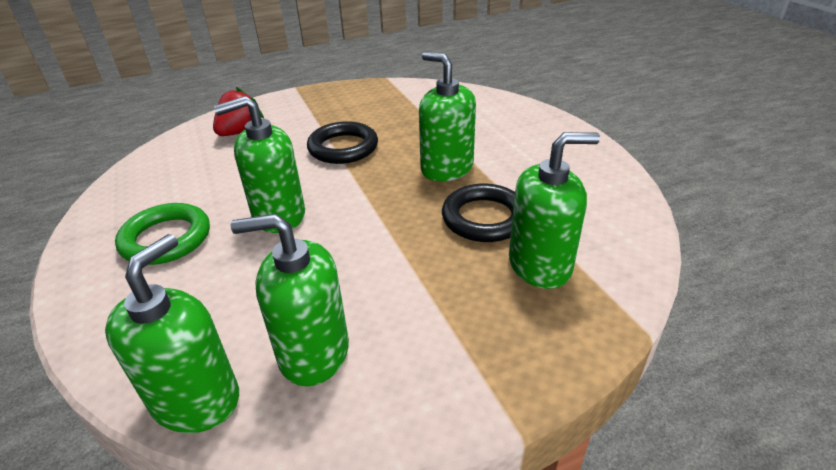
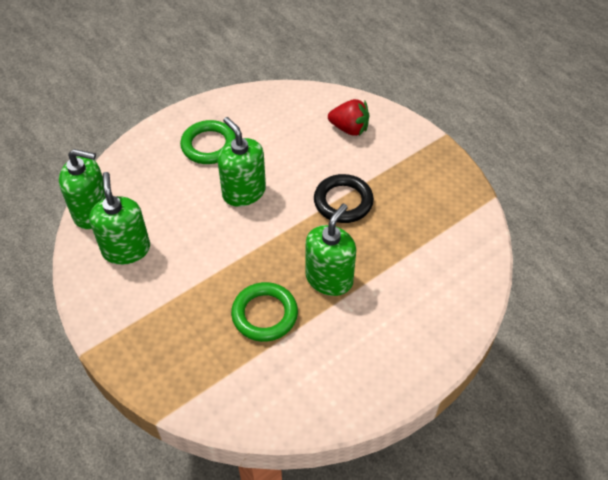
camera: 75 degrees right, 15 degrees up
(484, 218) = (264, 314): black ring -> green ring
(540, 265) = (216, 354): green soap dispenser -> none

